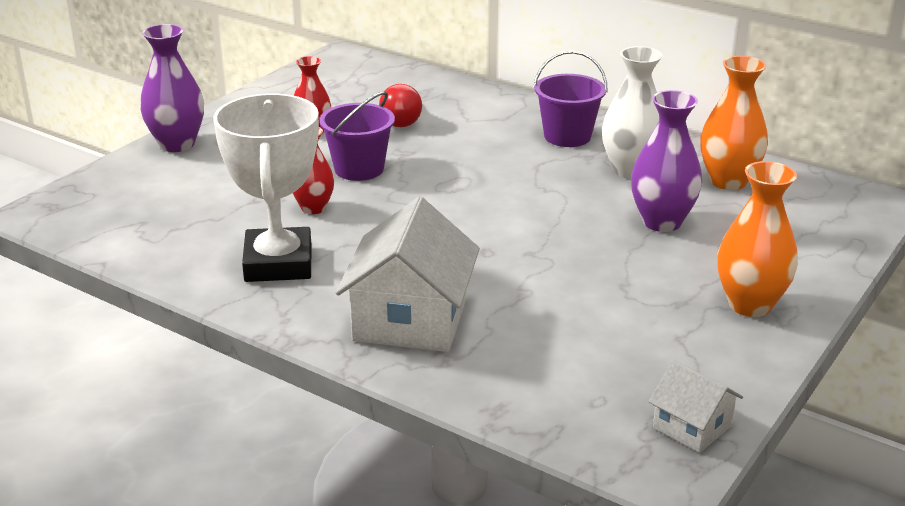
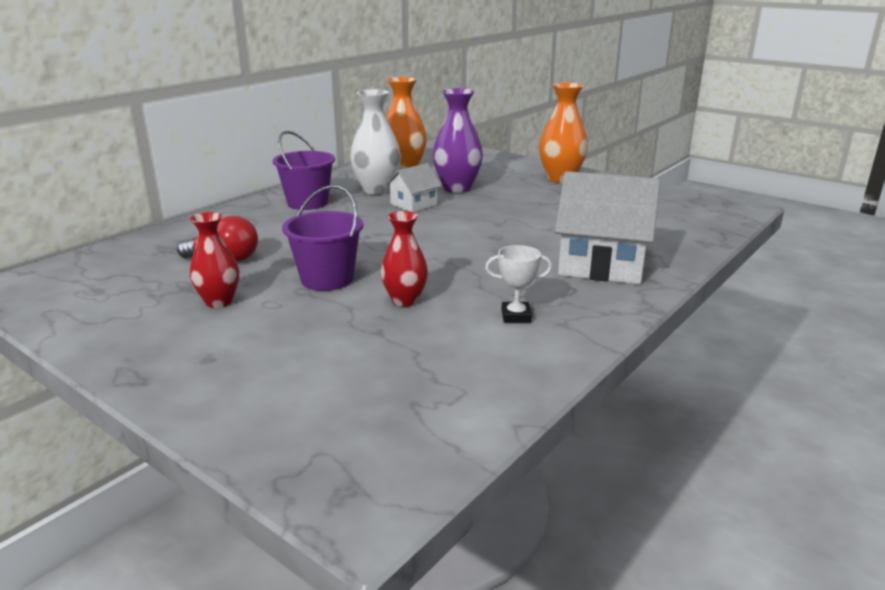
camera: 85 degrees left, 5 degrees down
(177, 144) = (190, 391): purple vase -> none
(278, 263) = (516, 316): white trophy -> white trophy, size x0.41
(692, 427) = (692, 200): white house -> white house (414, 204)

